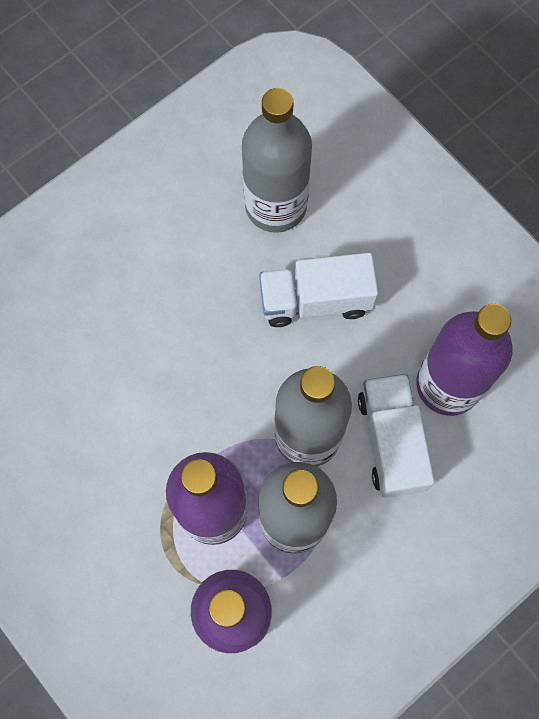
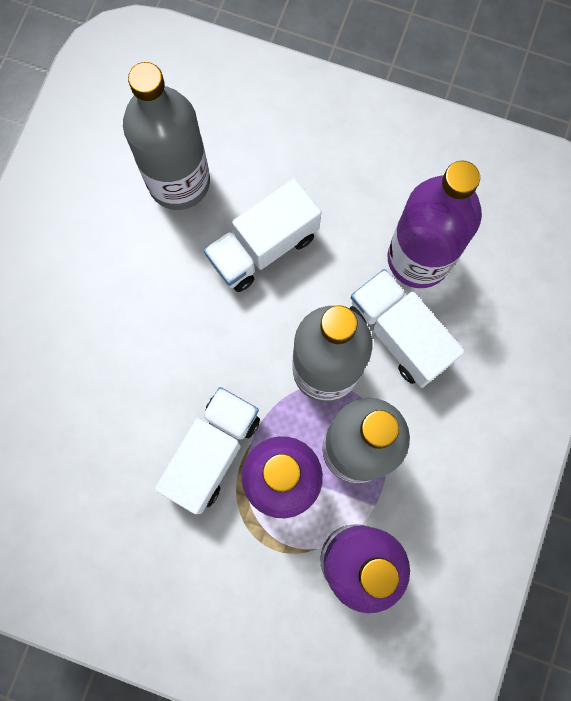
camera: 30 degrees left, 5 degrees up
(168, 450) = (212, 452): none -> white truck

